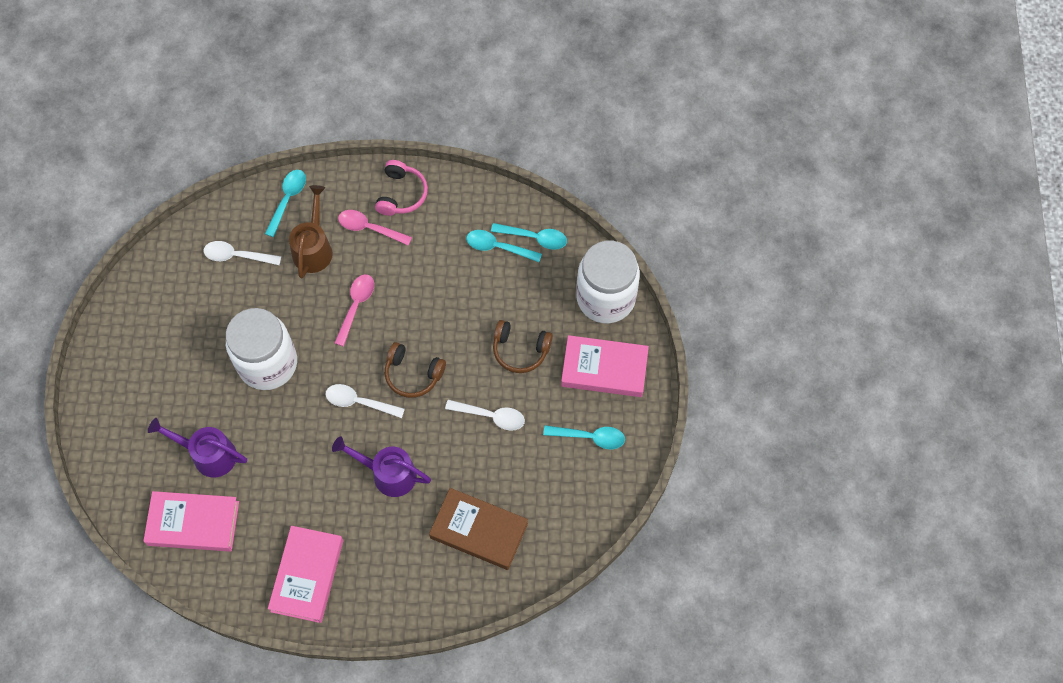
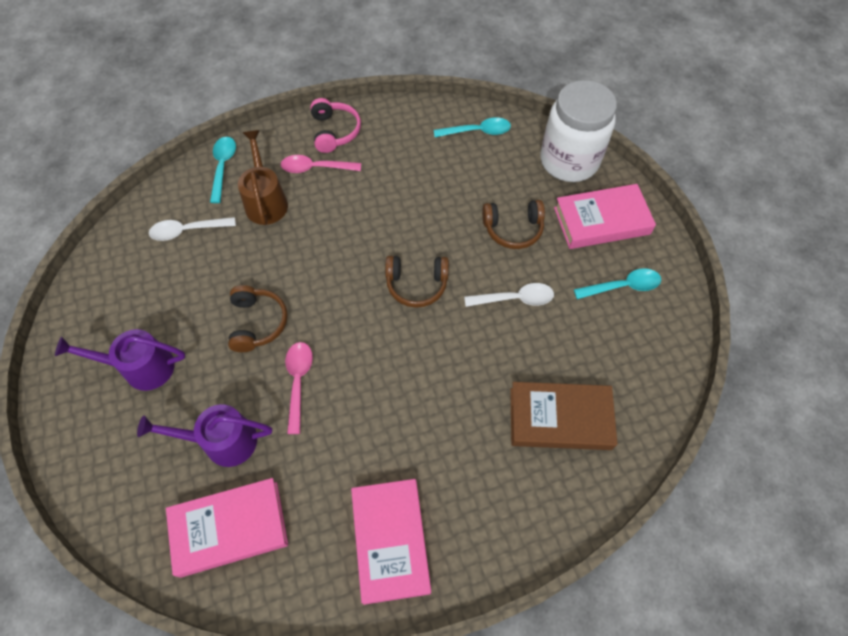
camera: 20 degrees left, 5 degrees down
(268, 363) = (257, 323): white jar -> brown headphones
(356, 306) = (330, 239): pink spoon -> pink spoon (298, 382)
(359, 402) = (372, 329): white spoon -> none
(387, 473) = (434, 392): purple watering can -> purple watering can (140, 368)
(498, 247) = (447, 149): turquoise spoon -> none

